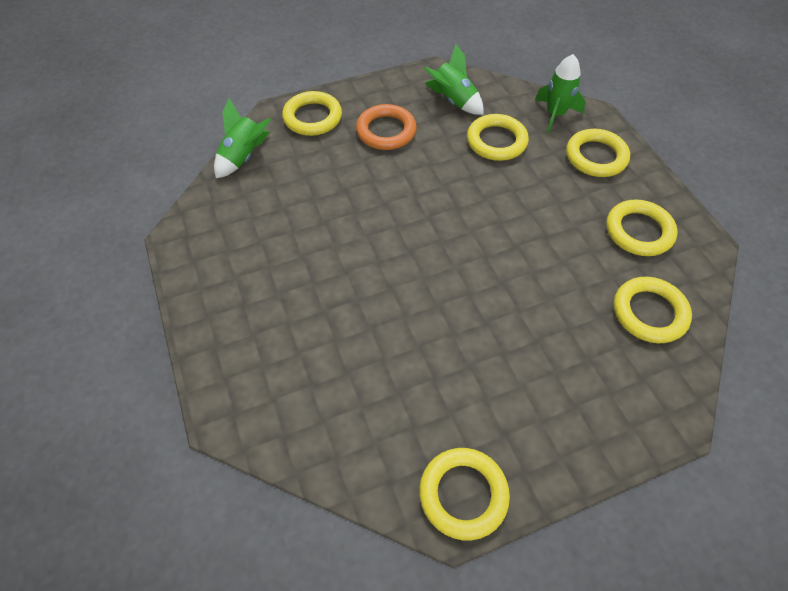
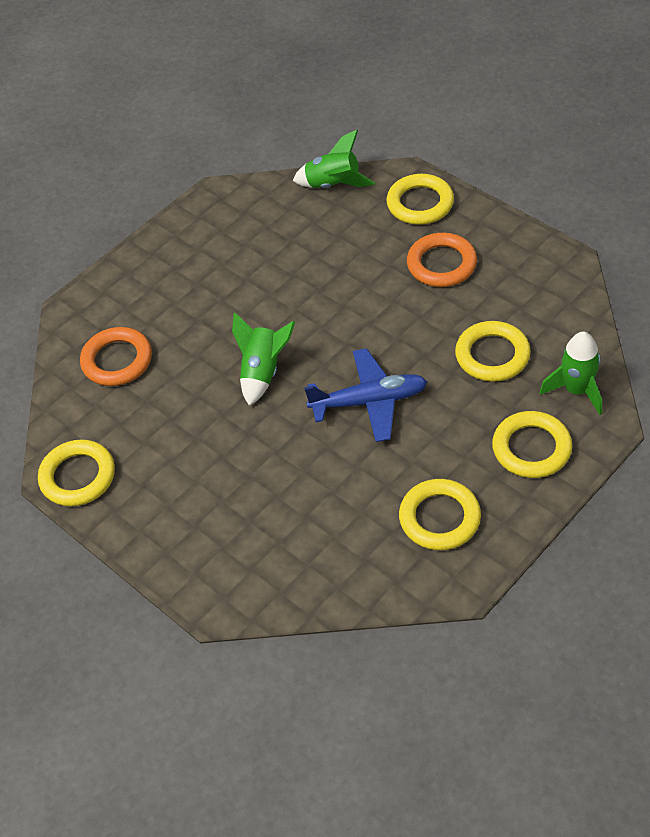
camera: 70 degrees right, 5 degrees down
(328, 399) = (117, 360): none -> orange ring
(453, 101) = (530, 296): green rocket -> green rocket (263, 372)
(500, 227) = (369, 402): none -> blue plane
(649, 312) = (332, 555): yellow ring -> none

